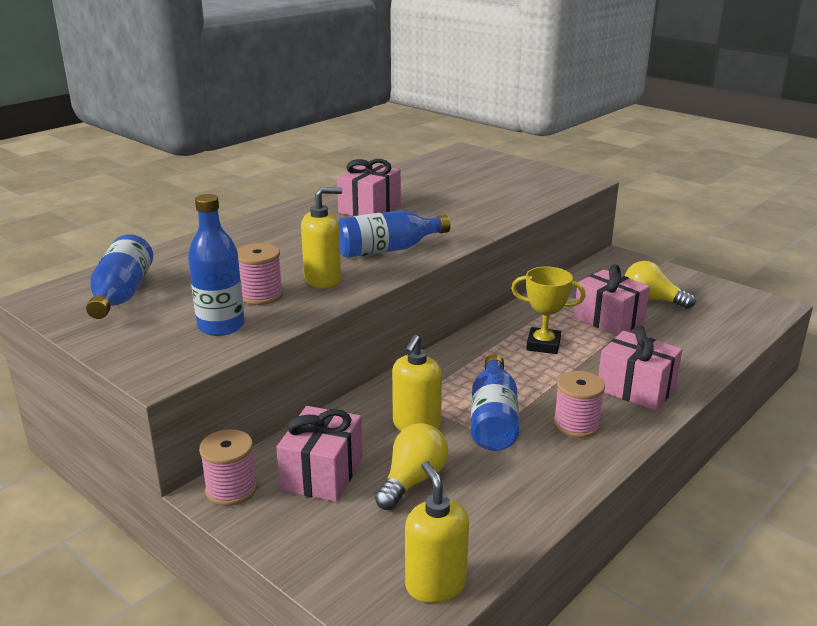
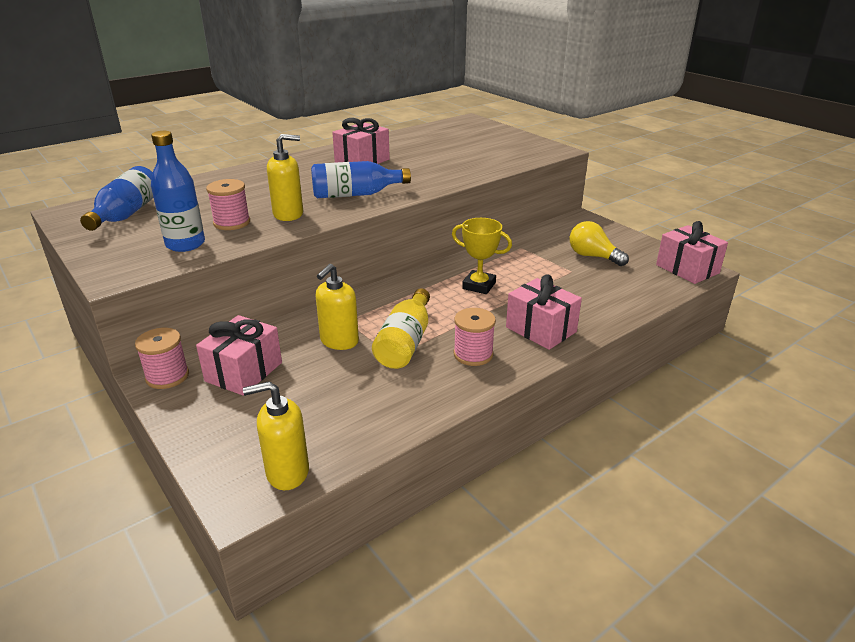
camera: 10 degrees right, 5 degrees up
(412, 481) = (312, 386): yellow light bulb -> none
(435, 584) = (287, 472): yellow soap dispenser -> yellow soap dispenser turned 90 degrees counterclockwise
(493, 419) = (405, 342): blue bottle -> yellow bottle
(609, 320) = (546, 270): pink gift -> pink gift (687, 269)

